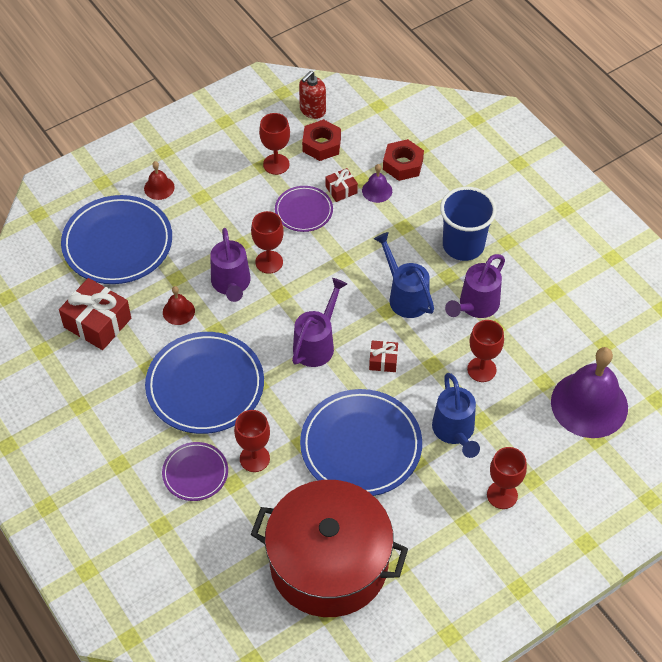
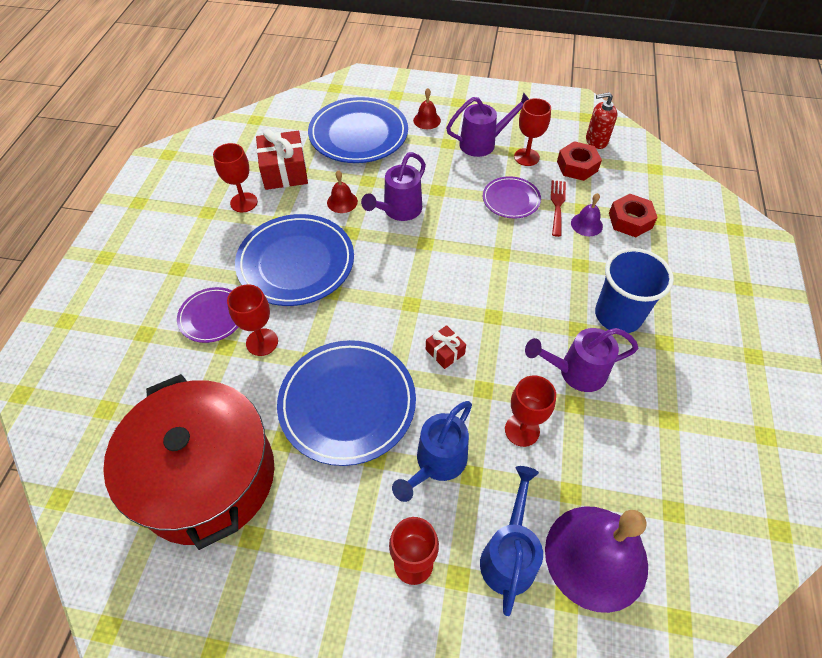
camera: 45 degrees right, 0 degrees up
(269, 262) = (443, 215): red goblet -> red goblet (244, 202)
(317, 344) = (409, 297): purple watering can -> purple watering can (483, 143)
(341, 190) = (557, 205): red gift -> red fork
(405, 296) = (521, 317): blue watering can -> blue watering can (509, 555)

